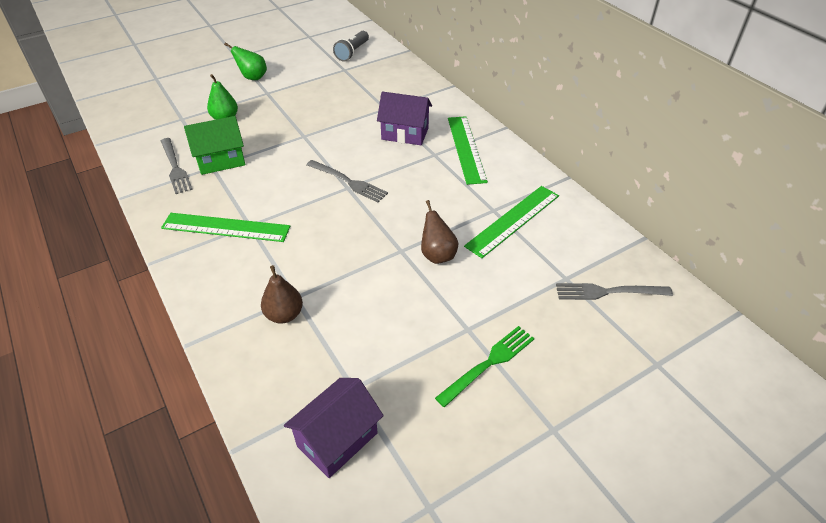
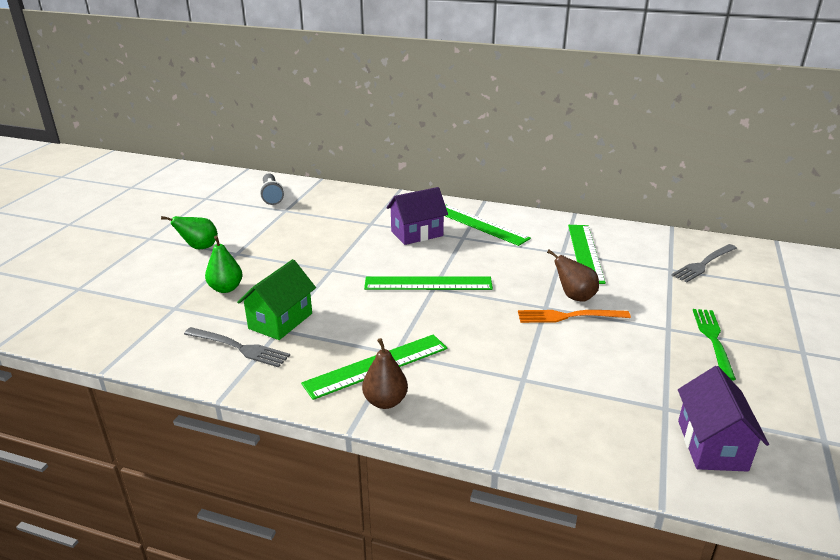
camera: 40 degrees left, 15 degrees down
(284, 315) = (536, 395): brown pear -> brown pear (385, 401)
(349, 182) = (428, 283): grey fork -> green ruler
(405, 268) = (568, 316): none -> orange fork

